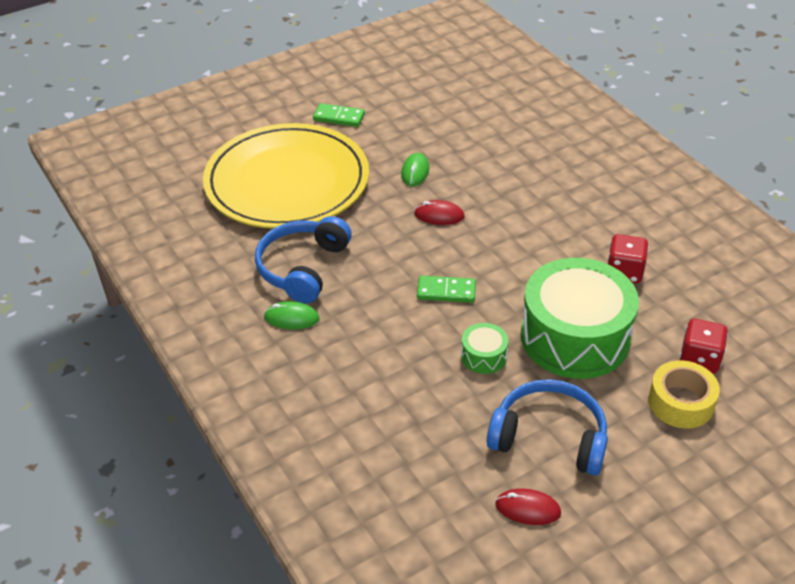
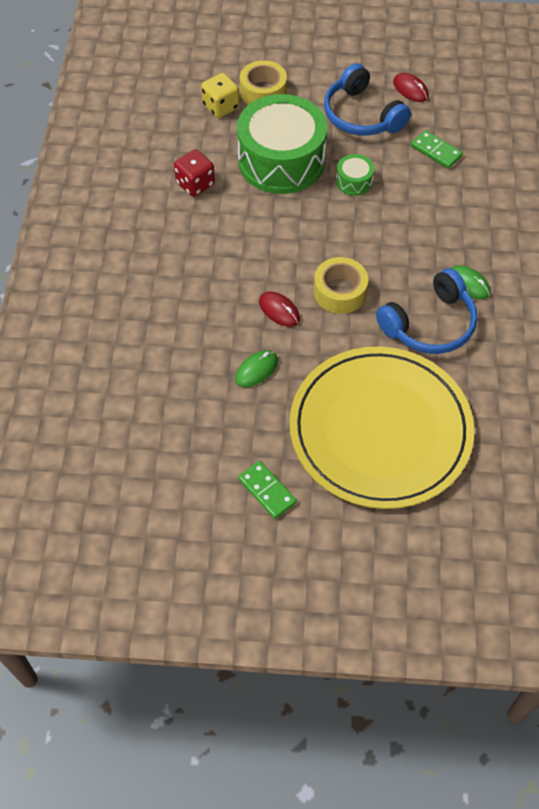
camera: 145 degrees left, 15 degrees up
(402, 253) = (340, 292): none -> yellow tape
(446, 291) = (336, 241): green domino -> green domino (436, 151)
(699, 359) = (221, 107): red dice -> yellow dice

